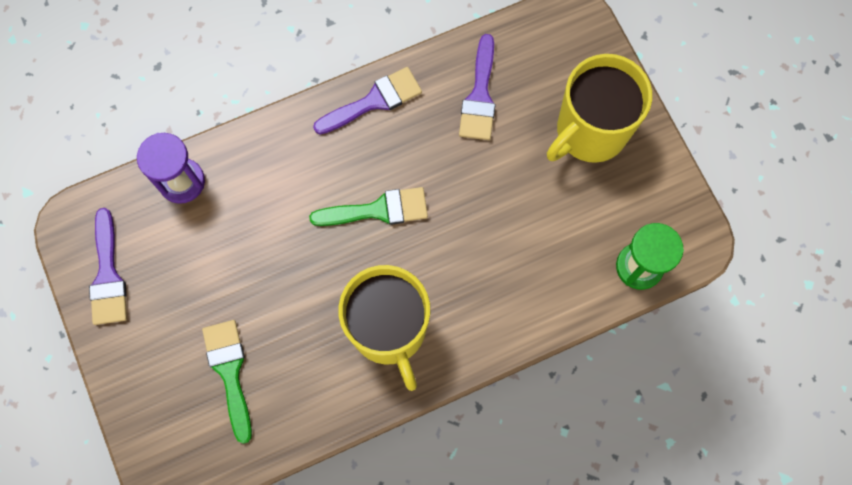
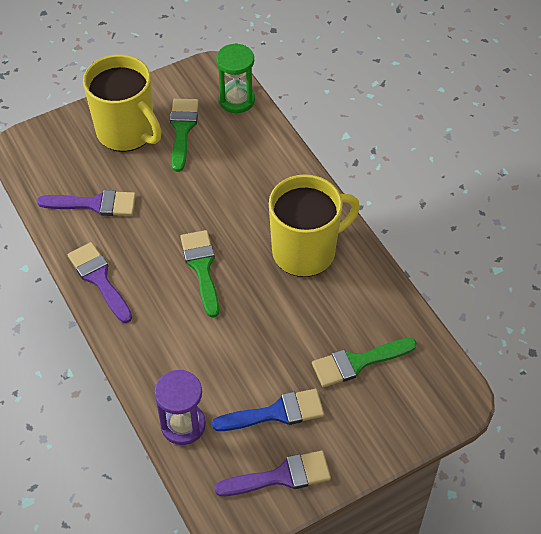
camera: 95 degrees left, 20 degrees down
(181, 277) = (276, 413): none -> blue brush
(591, 197) = (182, 129): none -> green brush

